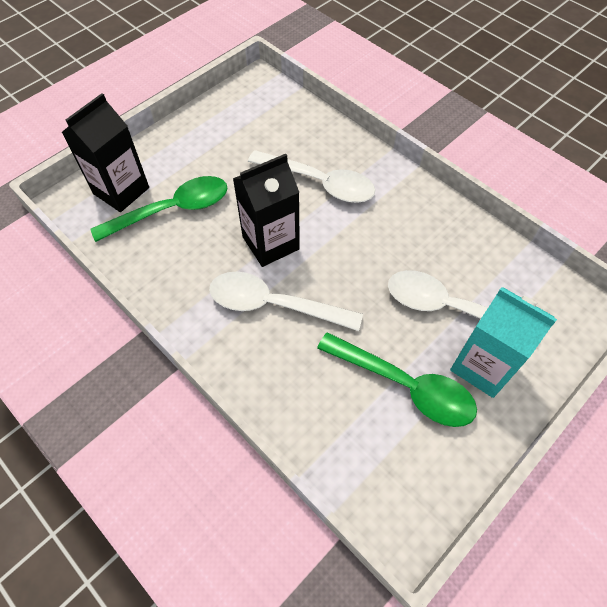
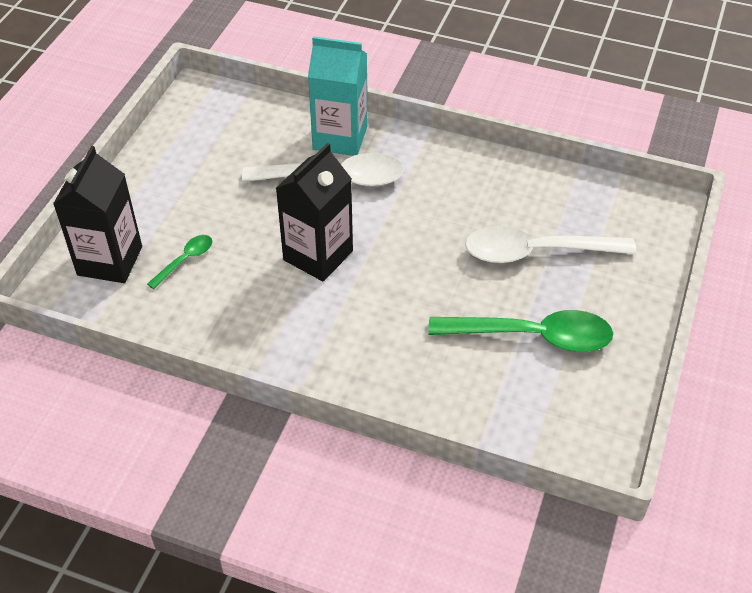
camera: 25 degrees left, 10 degrees down
(172, 210) = (185, 260): green spoon -> green spoon, size x0.48
(273, 305) = (358, 313): white spoon -> none
(482, 366) = (595, 292): turquoise carton -> turquoise carton (340, 138)

